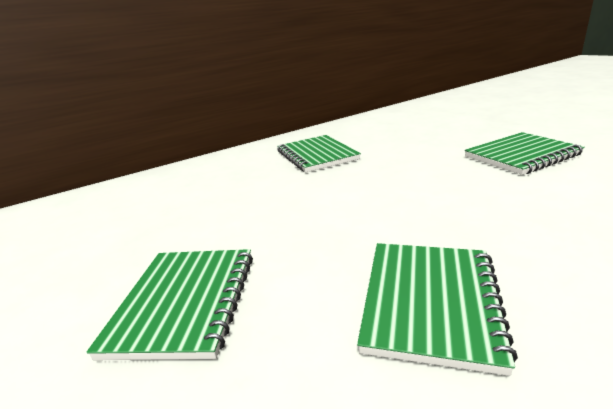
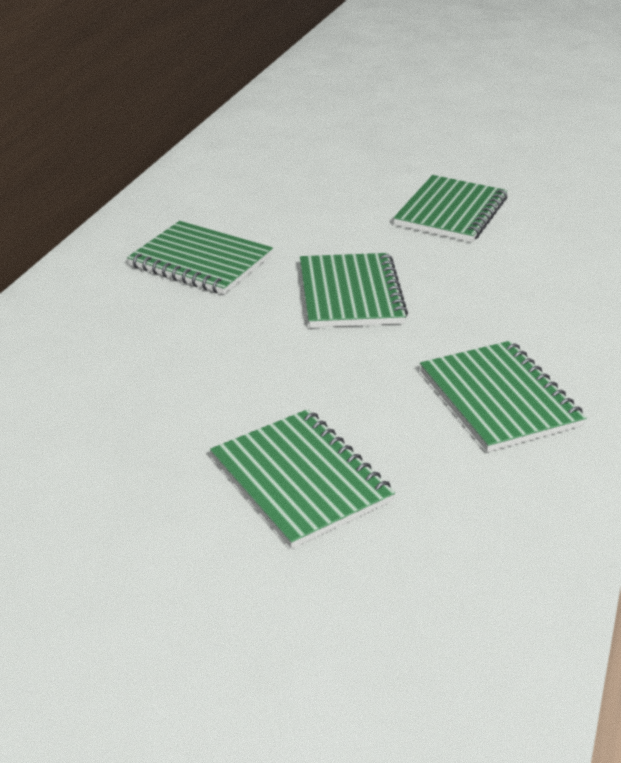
camera: 40 degrees left, 10 degrees up
(386, 188) = (350, 294): none -> green notebook

